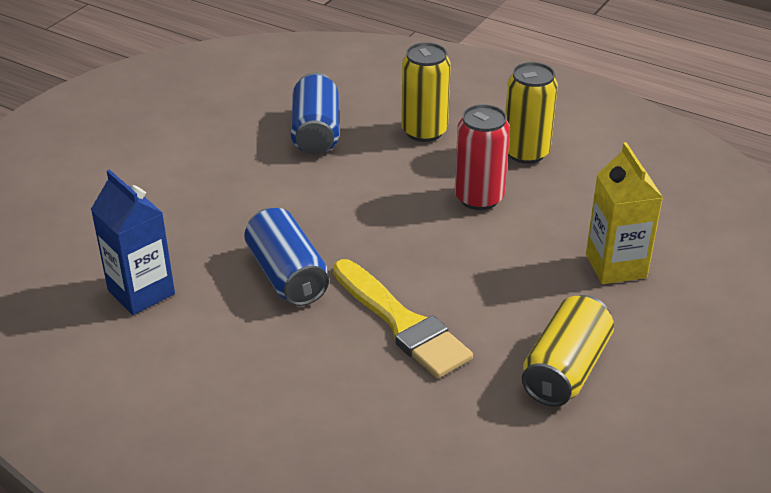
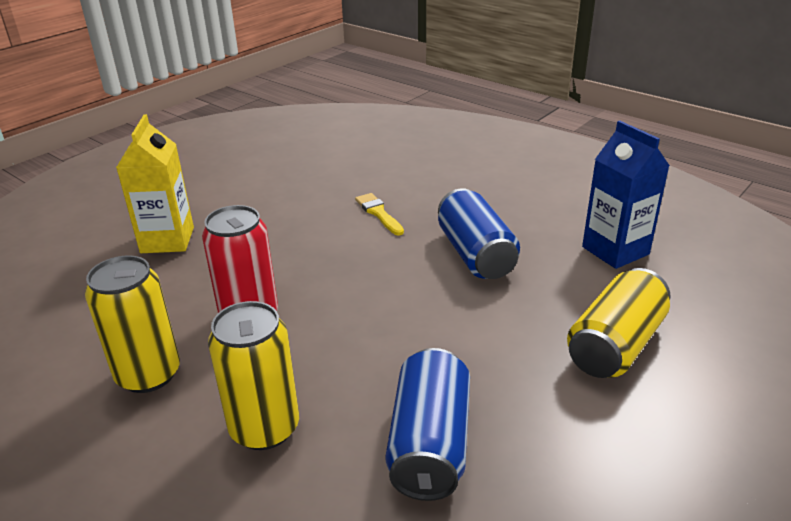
camera: 170 degrees left, 5 degrees down
(402, 323) = (378, 213): yellow brush -> yellow brush, size x0.50
(565, 369) = (269, 180): yellow can -> yellow can (615, 345)

